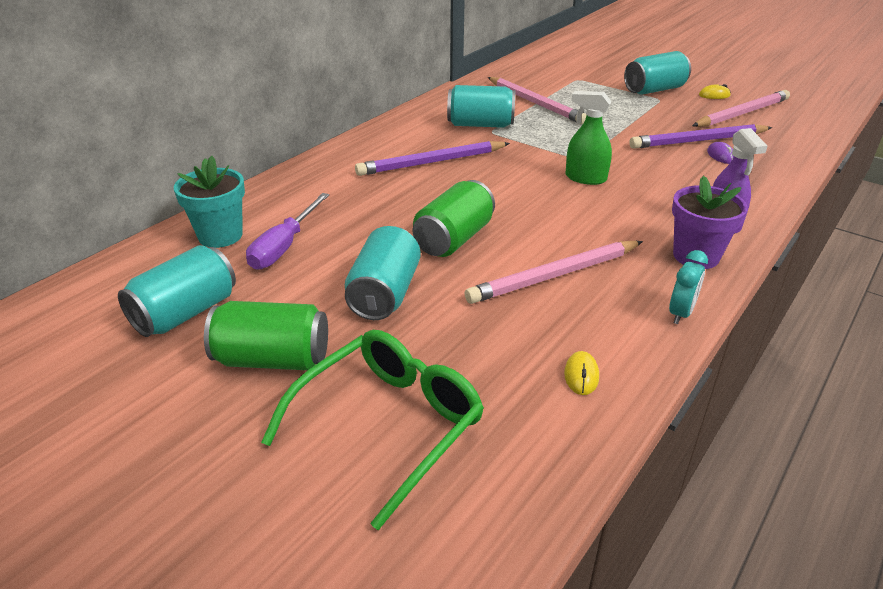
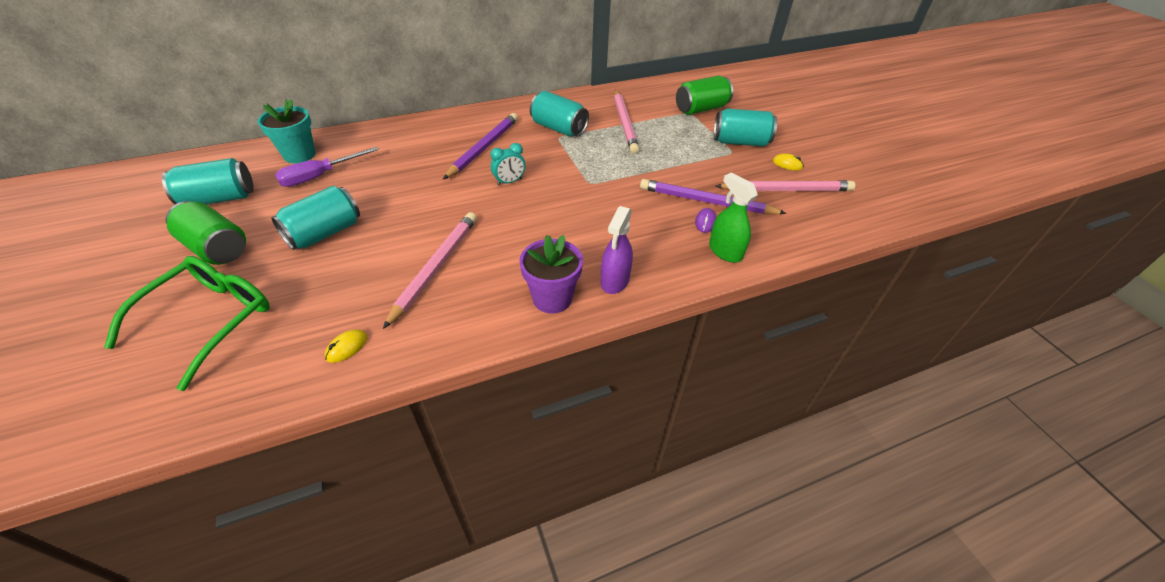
camera: 30 degrees right, 10 degrees up
(388, 426) = (209, 320): green glasses -> green glasses turned 45 degrees counterclockwise
(431, 162) = (484, 148): purple pencil -> purple pencil turned 105 degrees clockwise
(453, 239) = (415, 212): green can -> green can (701, 109)
(554, 276) = (436, 267): pink pencil -> pink pencil turned 105 degrees clockwise
(585, 178) = (568, 200): green spray bottle -> green spray bottle (725, 251)
(681, 313) = (473, 337): turquoise clock -> turquoise clock (509, 182)

